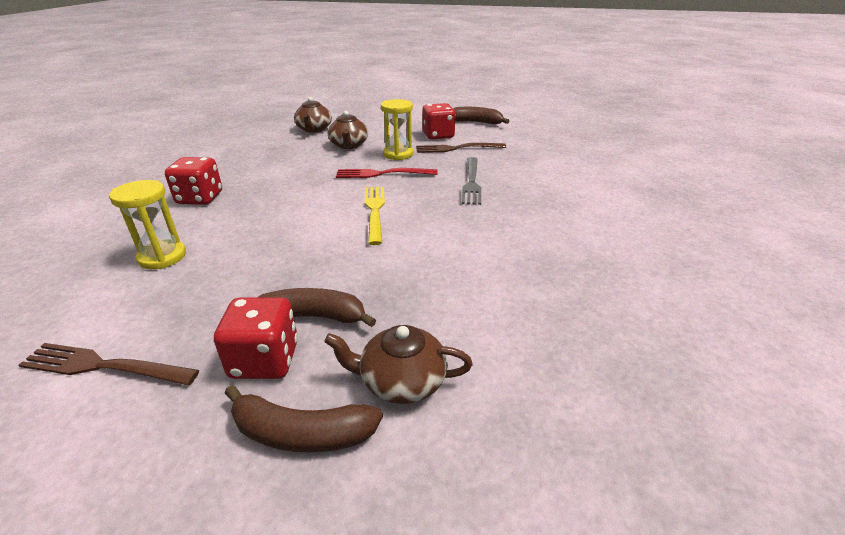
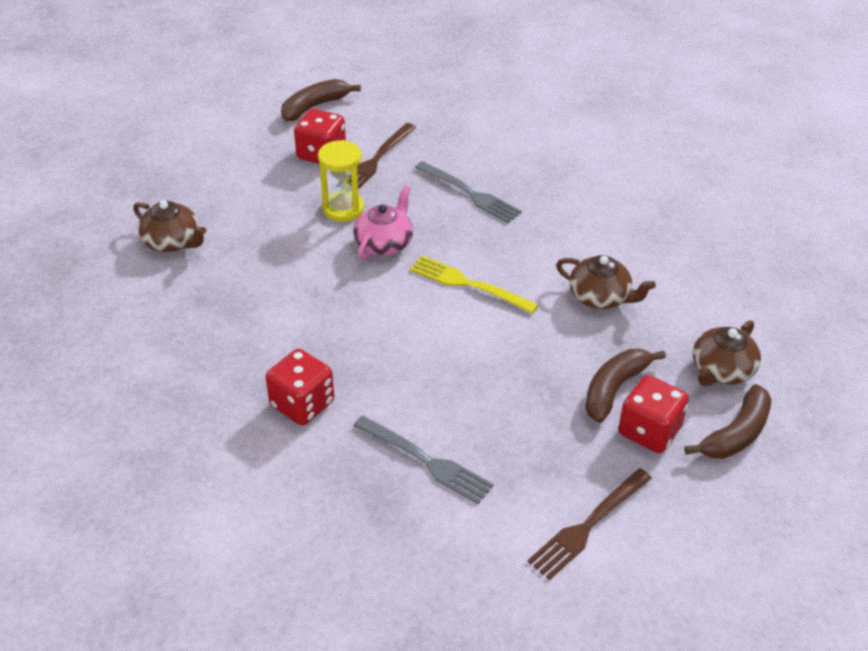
camera: 55 degrees left, 10 degrees up
(162, 257) = (427, 461): yellow hourglass -> grey fork
(349, 145) = (269, 234): brown teapot -> brown teapot (600, 297)
(381, 174) = (384, 243): red fork -> pink teapot

